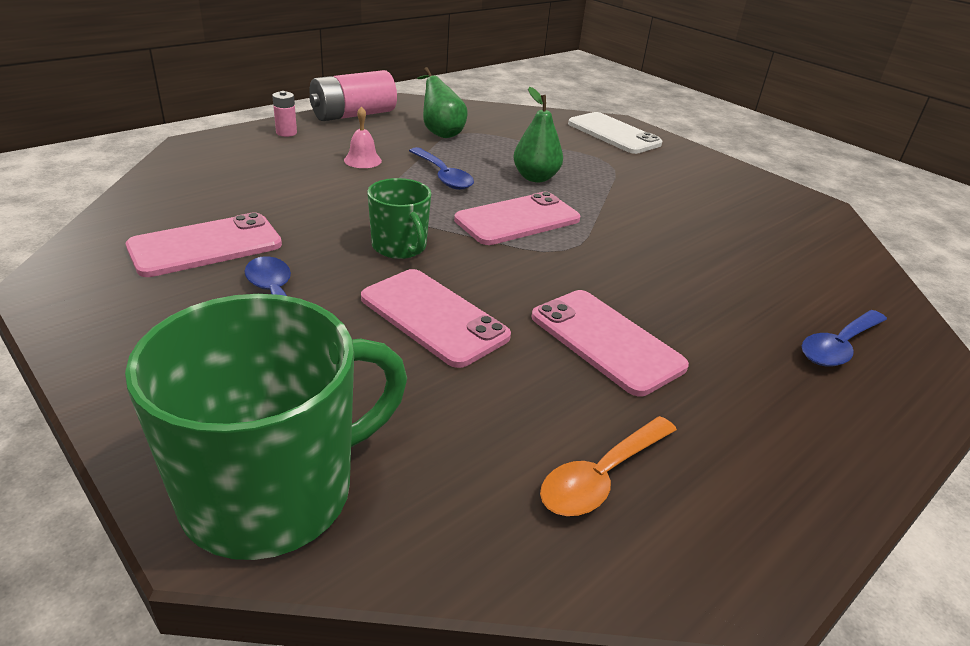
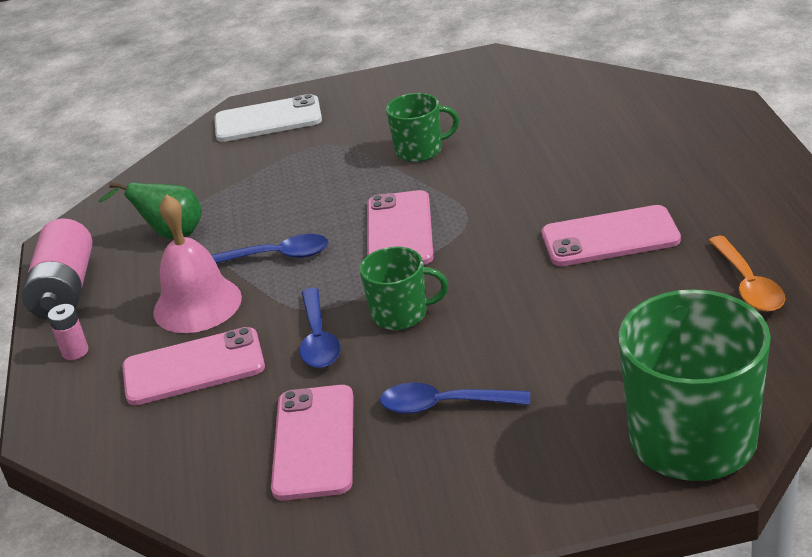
camera: 50 degrees left, 0 degrees up
(362, 160) = (197, 304): pink bell -> pink bell, size x1.98
(433, 317) = (526, 318): pink phone -> pink phone (193, 367)
(535, 178) = (325, 198): green pear -> none
(642, 203) = (420, 150): none -> green mug
(838, 346) = (675, 134): blue spoon -> blue spoon (318, 339)

